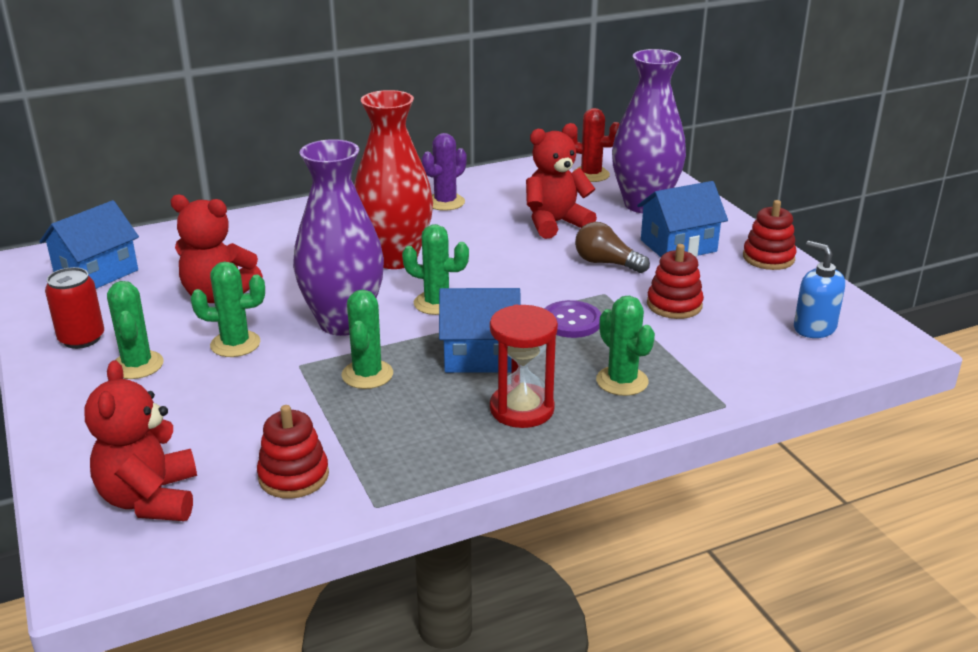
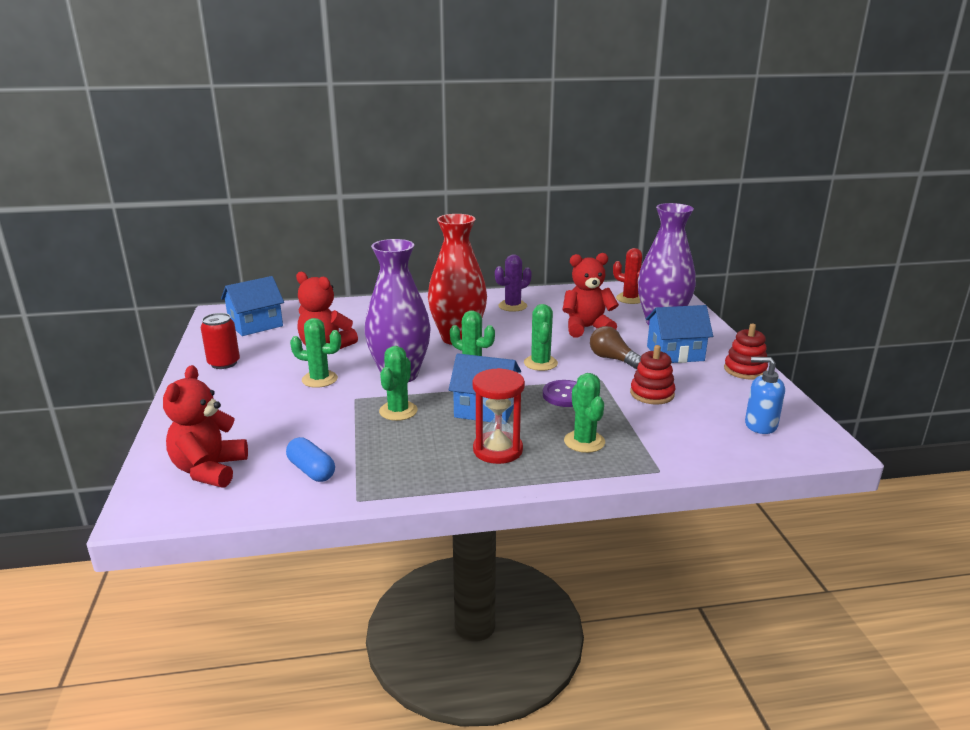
camera: 15 degrees right, 5 degrees down
(137, 365) = (249, 384): green cactus -> green cactus (540, 363)
(293, 476) = (311, 470): red stacking toy -> blue capsule
(814, 328) = (760, 425): blue soap dispenser -> blue soap dispenser turned 45 degrees counterclockwise

